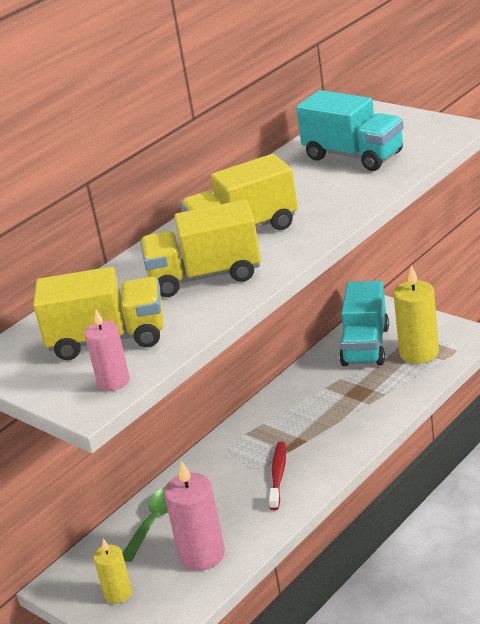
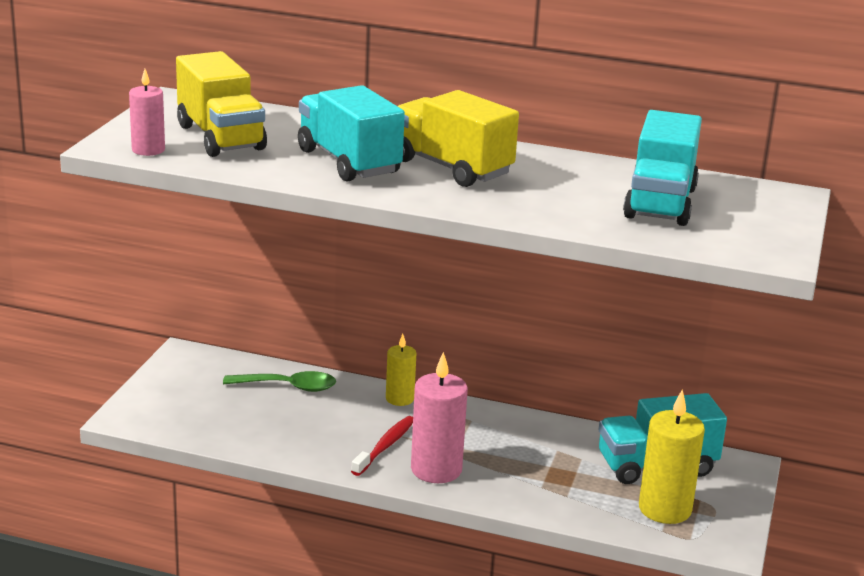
camera: 60 degrees right, 5 degrees down
(118, 594) = (179, 388): yellow candle -> yellow candle (399, 399)
(202, 555) = (245, 423): pink candle -> pink candle (436, 469)
(205, 276) = (348, 162): yellow truck -> turquoise truck
(278, 475) = (385, 446): red toothbrush -> red toothbrush turned 45 degrees counterclockwise

